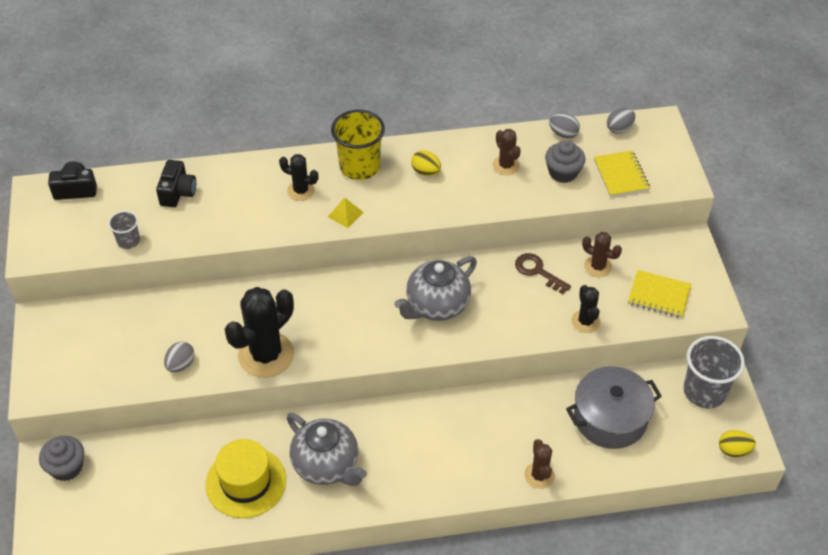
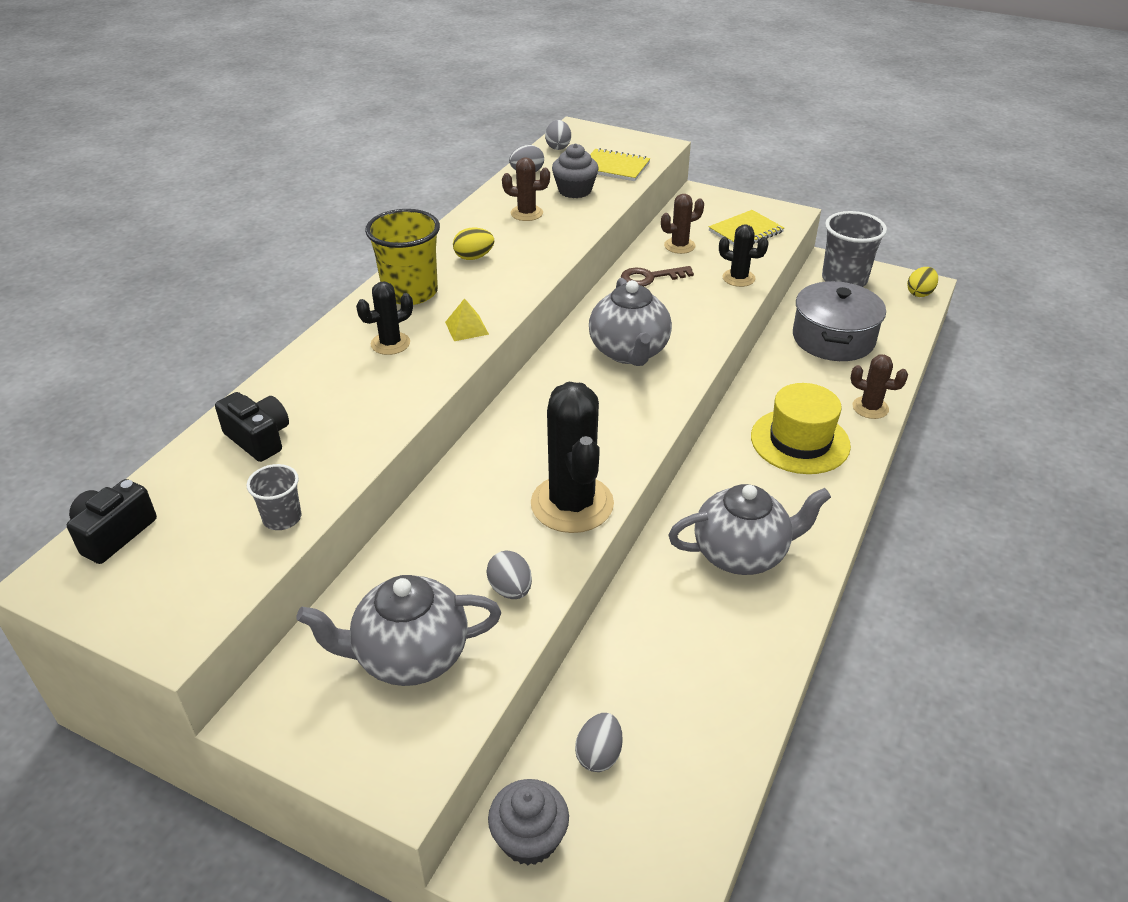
camera: 55 degrees left, 10 degrees down
(109, 350) = (409, 656): none -> grey teapot
(132, 470) = (599, 754): none -> grey egg
(246, 482) = (712, 638): yellow hat -> yellow hat (800, 441)

